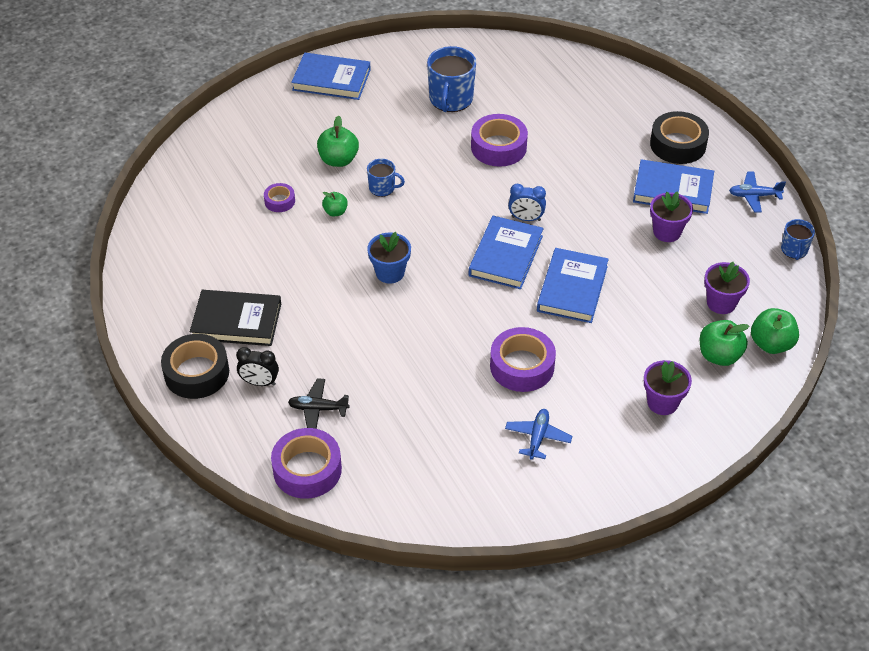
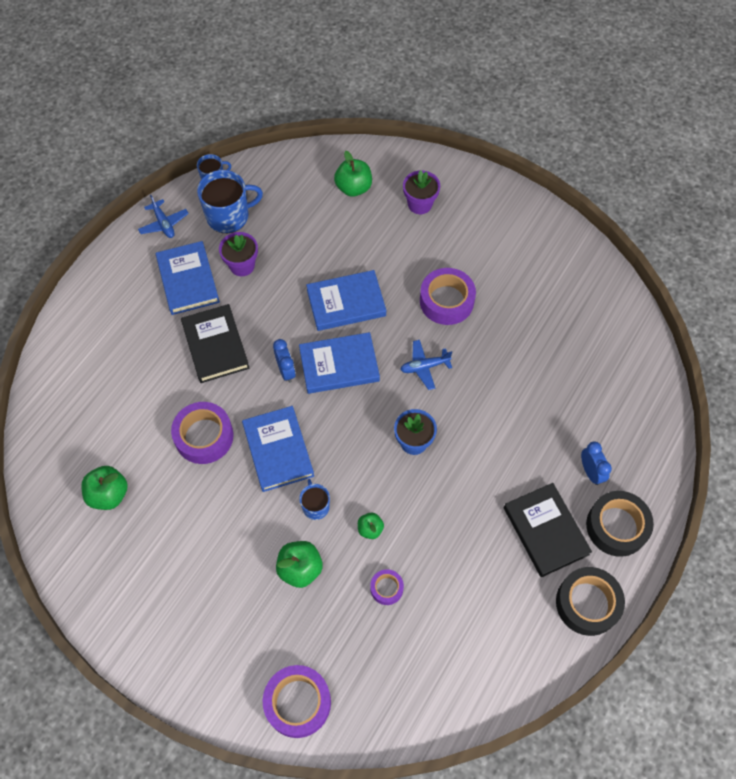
camera: 120 degrees left, 15 degrees up
(259, 382) = (590, 472): black clock -> blue clock
(307, 469) = (637, 390): purple tape -> purple tape (298, 702)
(318, 409) = (583, 414): black plane -> none
(331, 80) = (181, 652): blue book -> blue book (278, 450)
(451, 99) = (155, 514): blue mug -> blue mug (229, 216)
(538, 437) = (503, 262): blue plane -> blue plane (424, 367)
(586, 184) = (215, 345): none -> black book
(678, 144) = (125, 298): black tape -> black tape (587, 603)
(721, 303) = (299, 204): purple flower pot -> none
(771, 344) = (322, 163): green apple -> green apple (109, 494)

